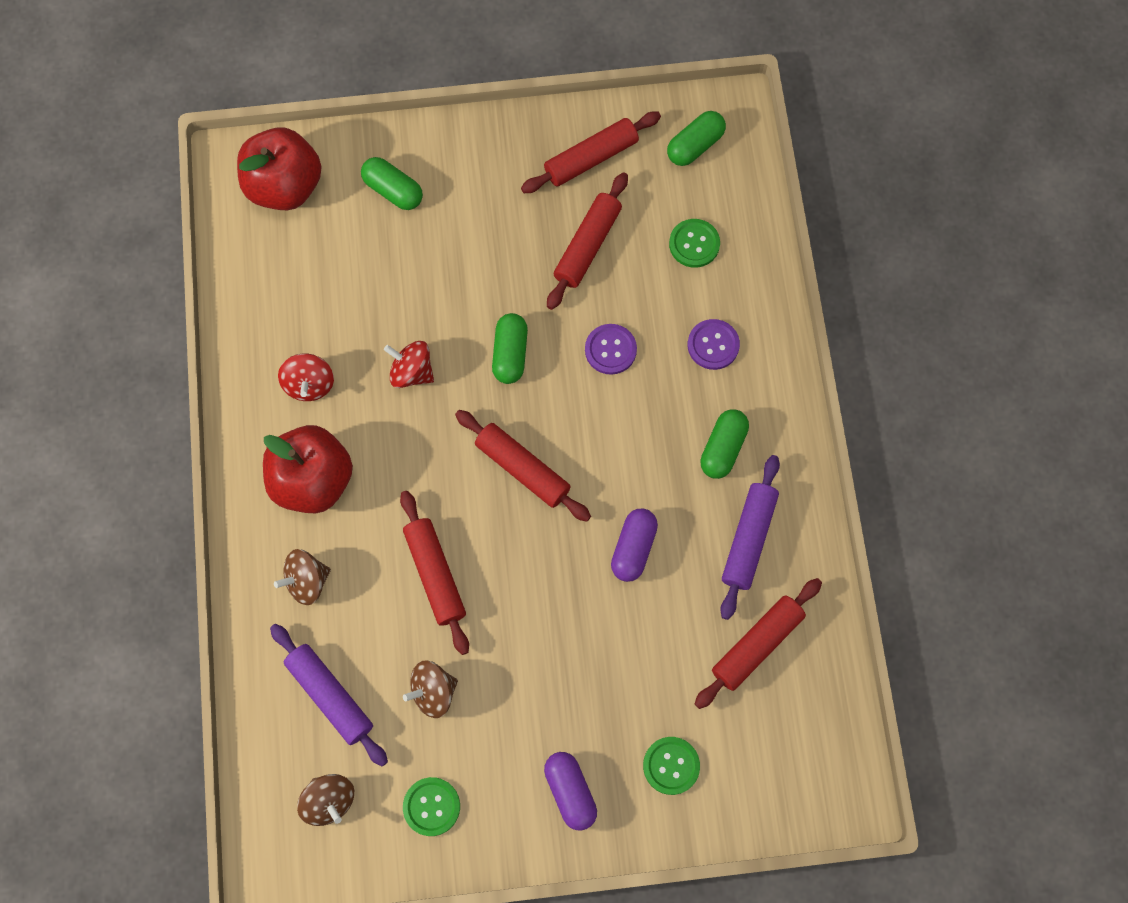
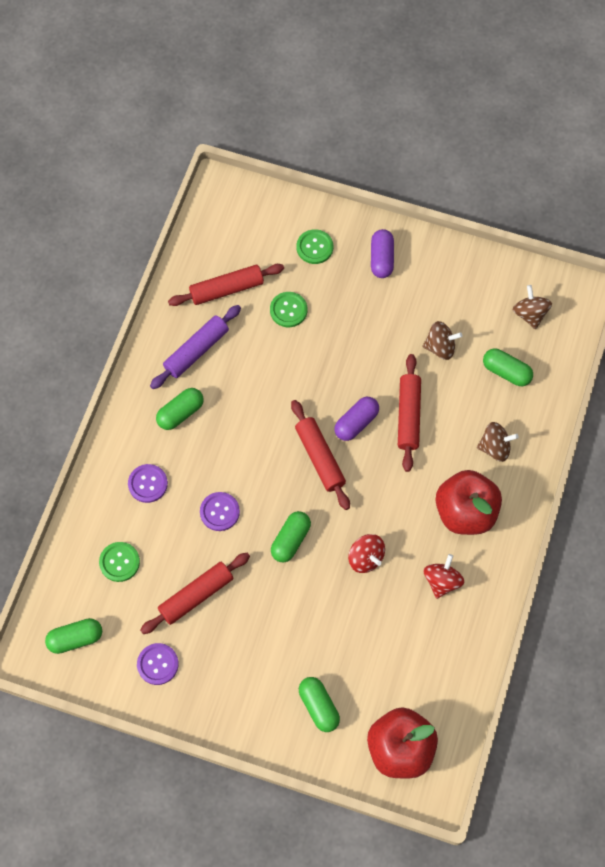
camera: 155 degrees left, 5 degrees down
(330, 695) = (506, 372): purple rolling pin -> green capsule
(431, 806) = (468, 285): green button -> green button (288, 310)
(591, 158) = (157, 664): red rolling pin -> purple button
(633, 548) = (272, 377): purple capsule -> purple capsule (356, 423)

